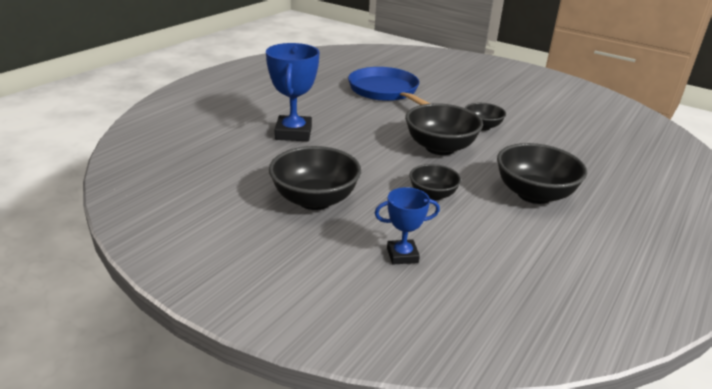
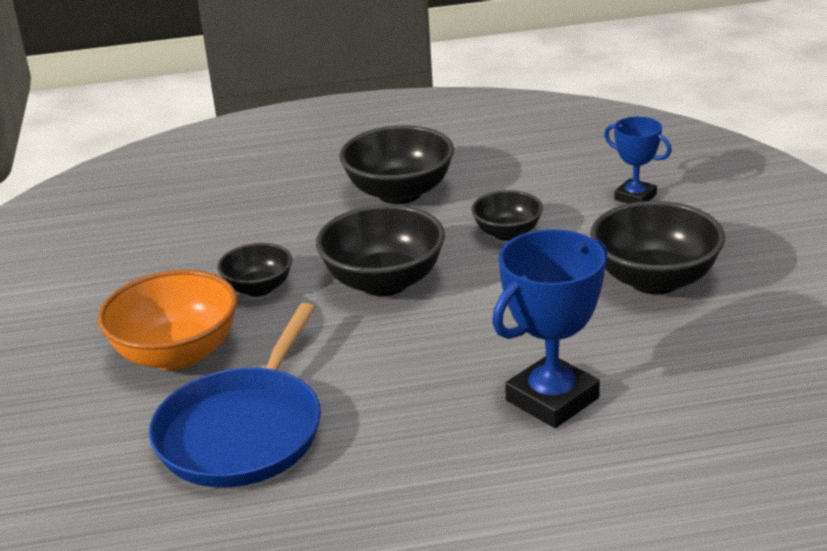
camera: 130 degrees left, 0 degrees up
(455, 99) = (177, 354): none -> orange bowl

